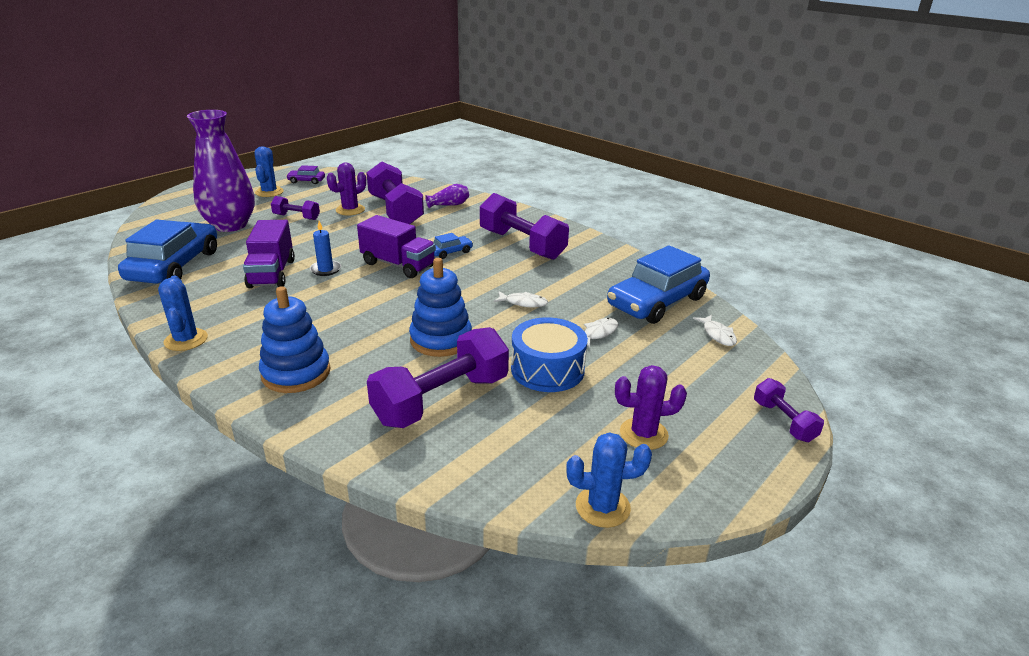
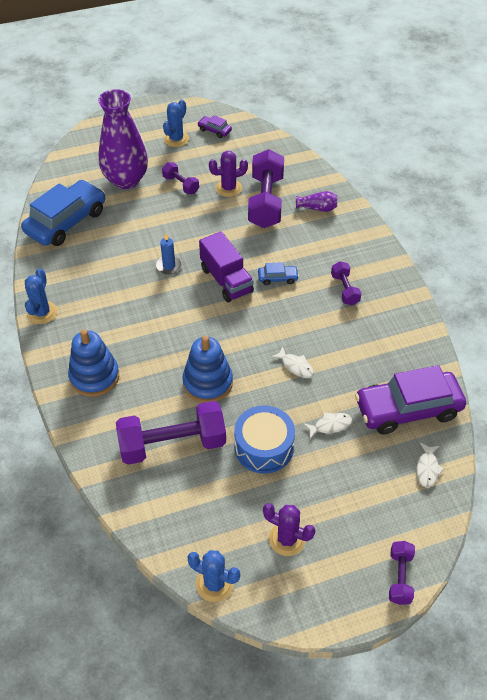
camera: 30 degrees right, 20 degrees up
(272, 273) = (128, 256): purple truck -> none
(522, 244) = (345, 289): purple dumbbell -> purple dumbbell, size x0.50
(657, 301) = (407, 409): blue car -> purple car

